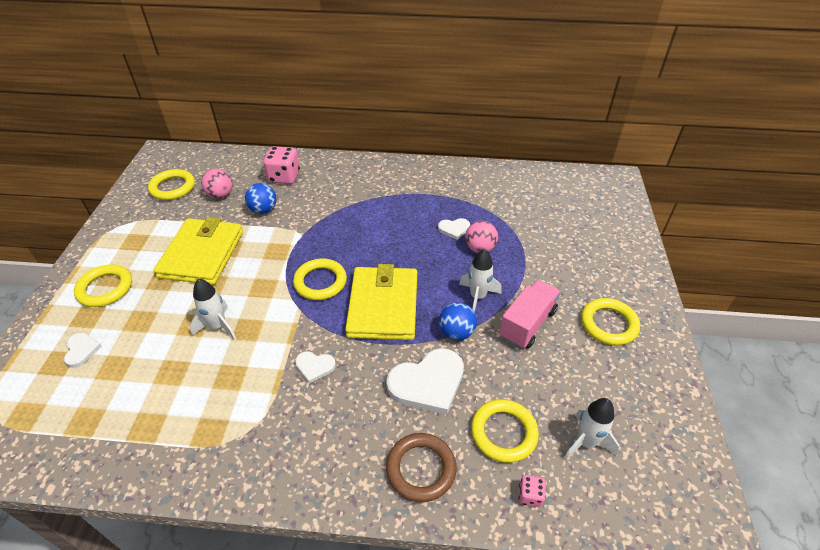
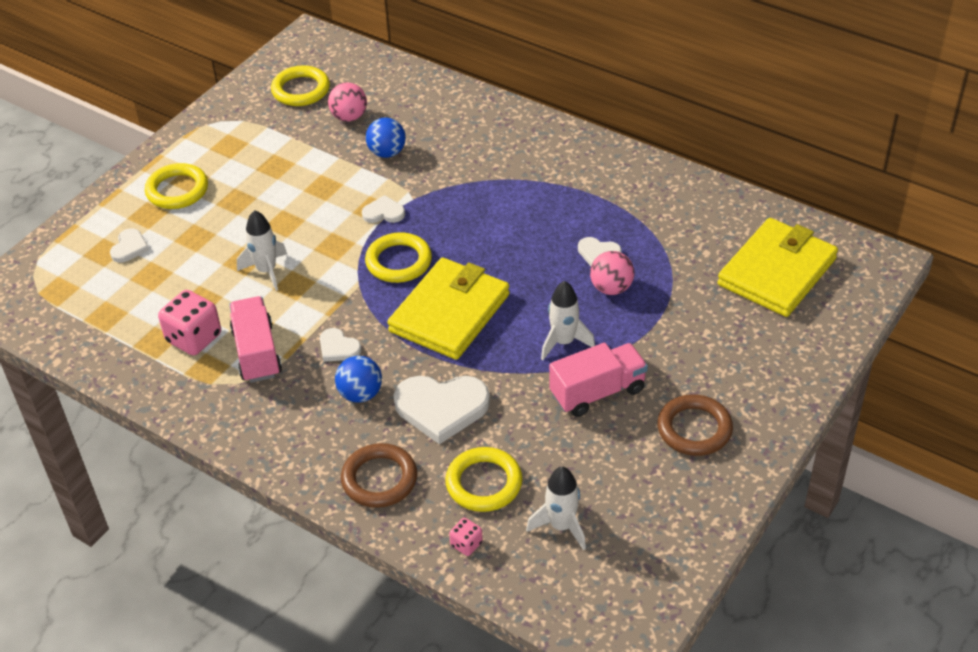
camera: 30 degrees right, 0 degrees up
(202, 254) = (291, 185): yellow wallet -> yellow wallet (777, 272)
(247, 399) = (257, 353): none -> pink truck
(284, 177) = (436, 116): pink dice -> pink dice (194, 338)
(286, 251) = (383, 212): none -> white heart
(456, 332) = (509, 371): blue ball -> blue ball (360, 394)
(608, 324) = (694, 429): yellow ring -> brown ring

